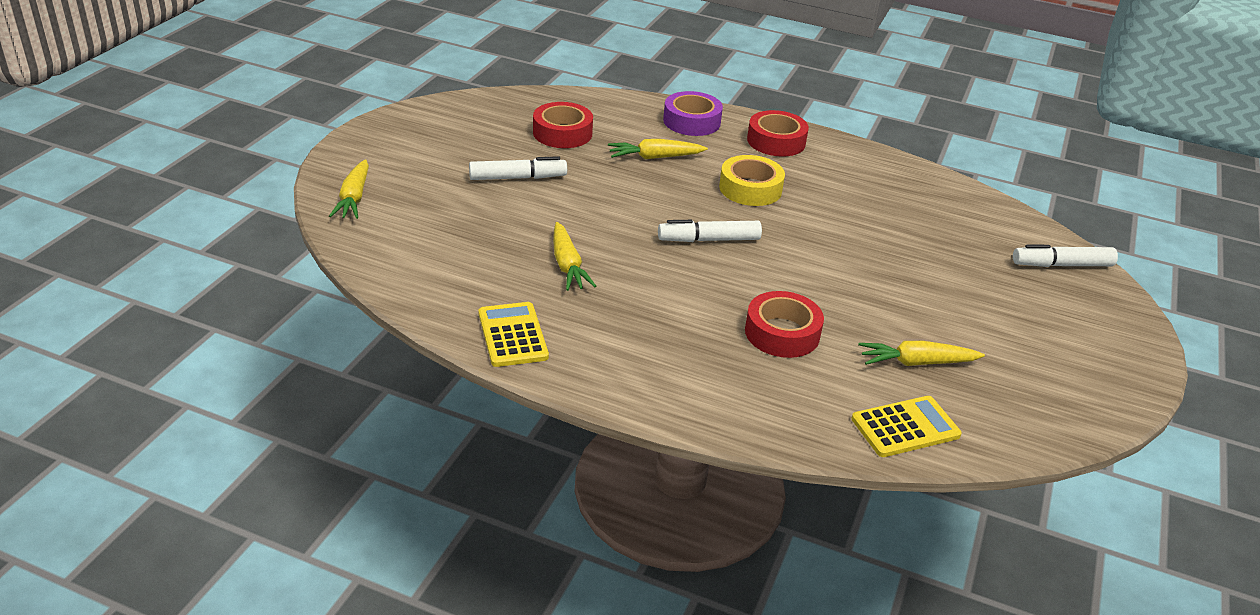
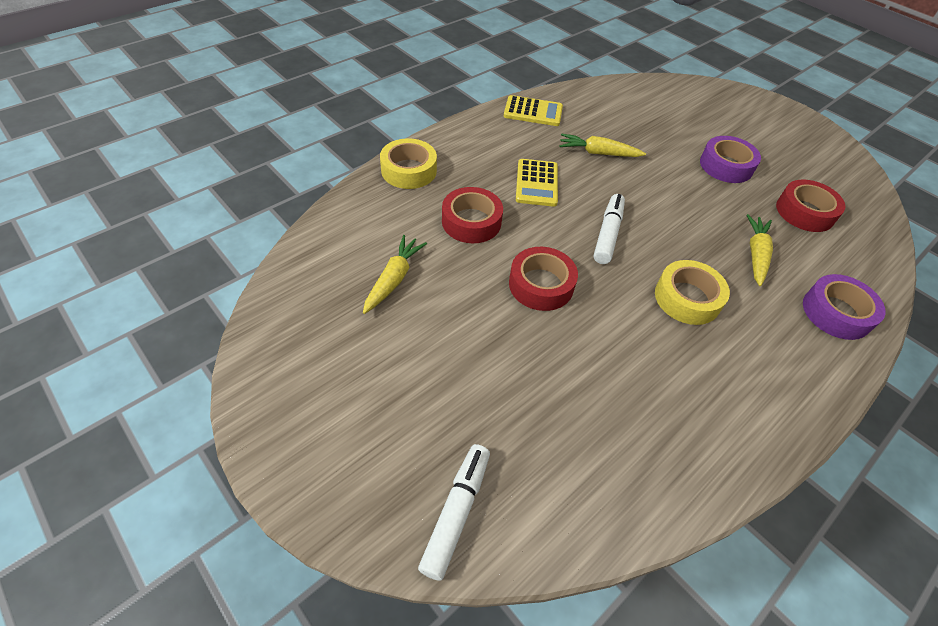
camera: 115 degrees right, 15 degrees up
(354, 198) = (707, 94): yellow carrot -> none
(518, 178) = (726, 166): white marker -> purple tape
(743, 412) = (409, 170): none -> yellow tape
(776, 141) = (790, 368): red tape -> red tape (541, 285)
(905, 427) = (340, 235): yellow calculator -> yellow calculator (537, 183)

